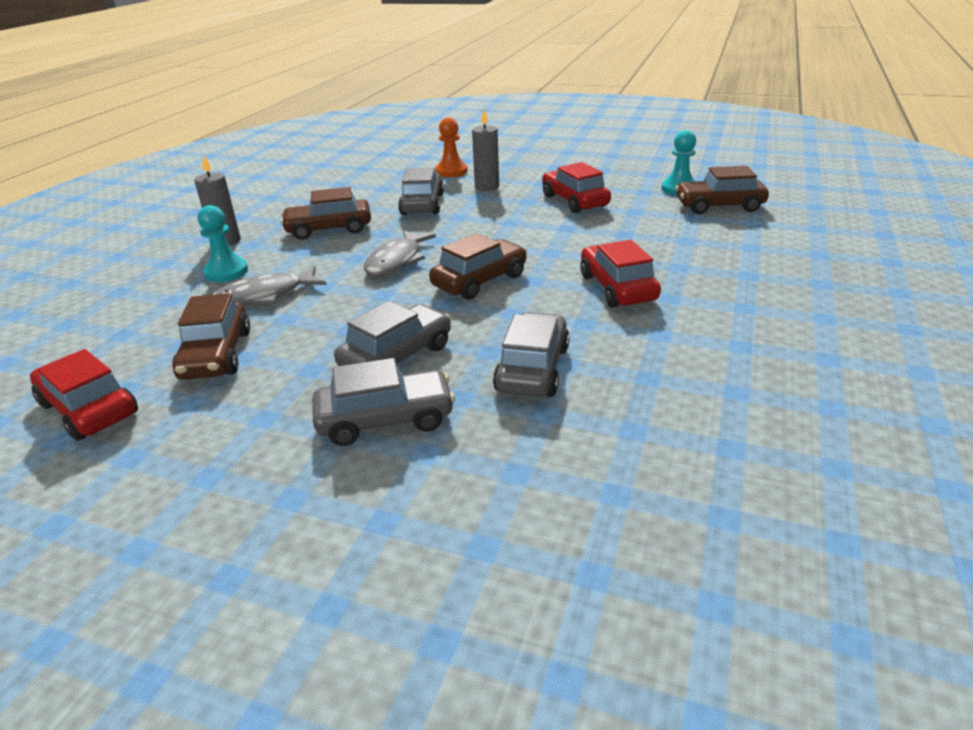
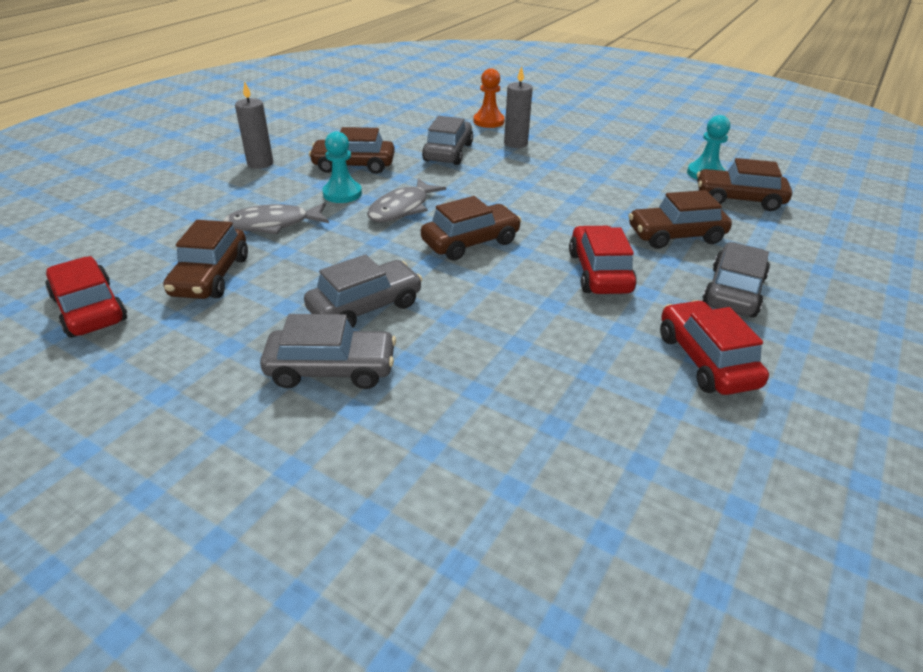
camera: 10 degrees right, 5 degrees up
(226, 272) = (249, 195): turquoise pawn -> turquoise pawn (342, 193)
(532, 369) = (484, 343): grey car -> grey car (733, 291)
(574, 201) = (594, 171): red car -> red car (705, 360)
(675, 245) = (675, 236): none -> brown car

